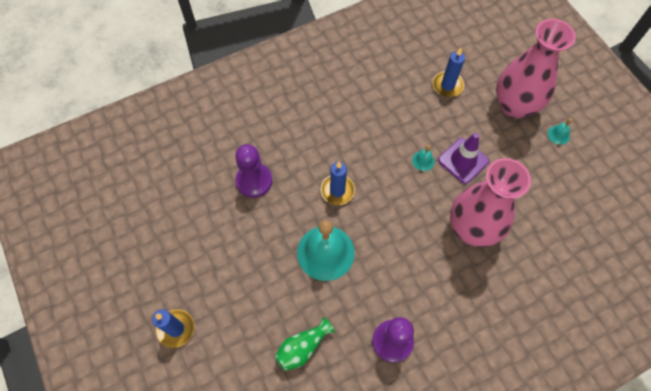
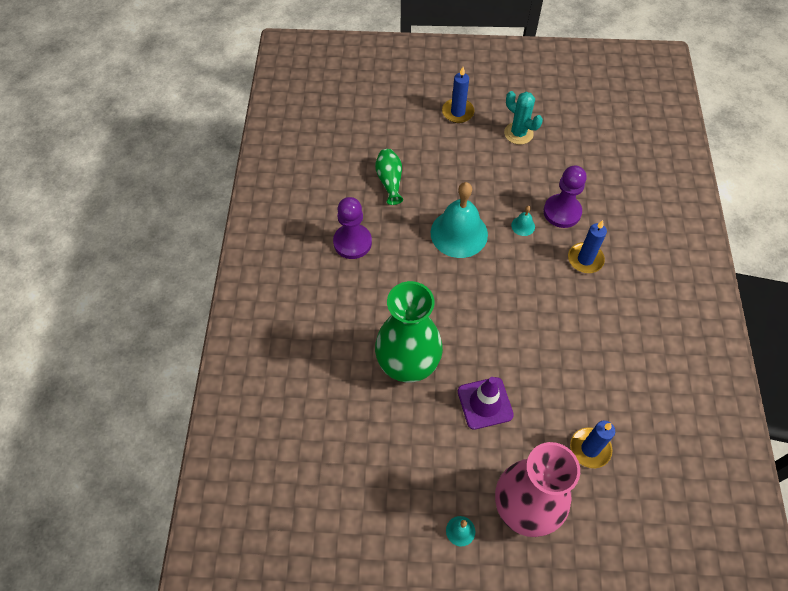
camera: 120 degrees right, 5 degrees down
(177, 256) = (518, 133): none -> turquoise cactus
(337, 190) = (515, 272): blue candle -> blue candle (585, 259)
(423, 160) = (506, 364): turquoise bell -> turquoise bell (523, 226)
(472, 228) = (408, 364): pink vase -> green vase

